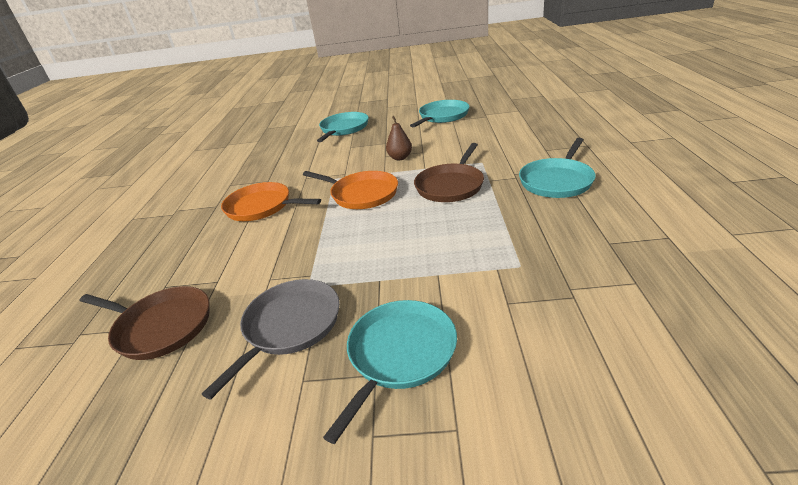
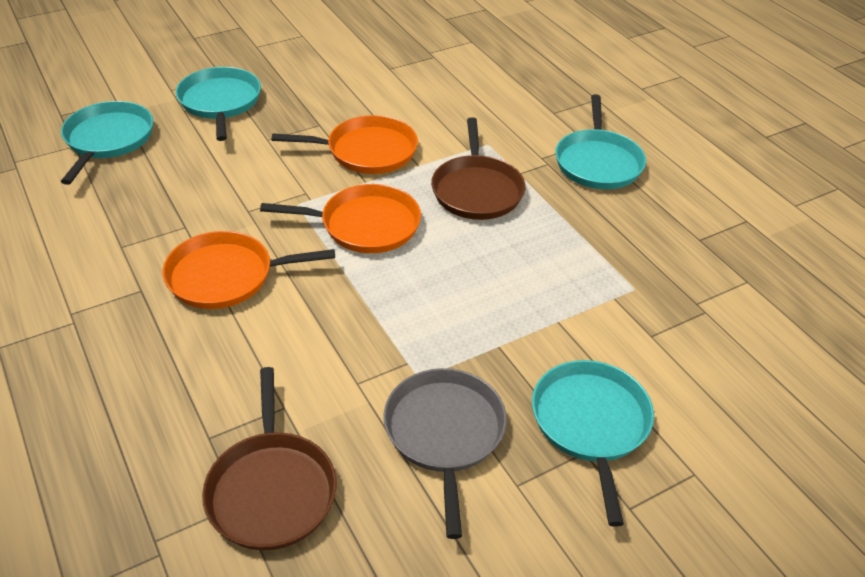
camera: 35 degrees left, 10 degrees up
(161, 326) = (271, 489): brown pan -> brown pan turned 90 degrees clockwise
(400, 158) = (367, 151): brown pear -> orange pan
(442, 116) = (367, 61): turquoise pan -> turquoise pan (108, 140)

